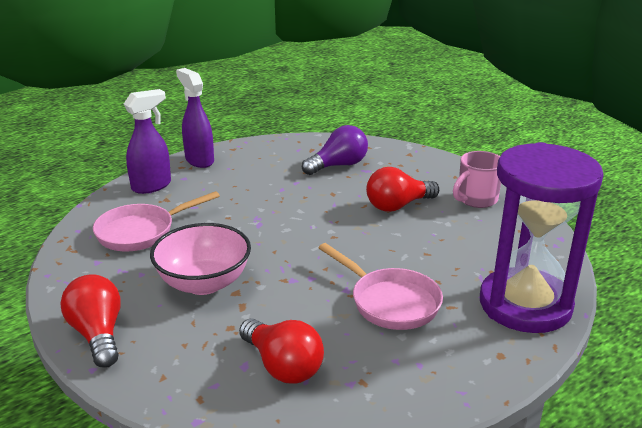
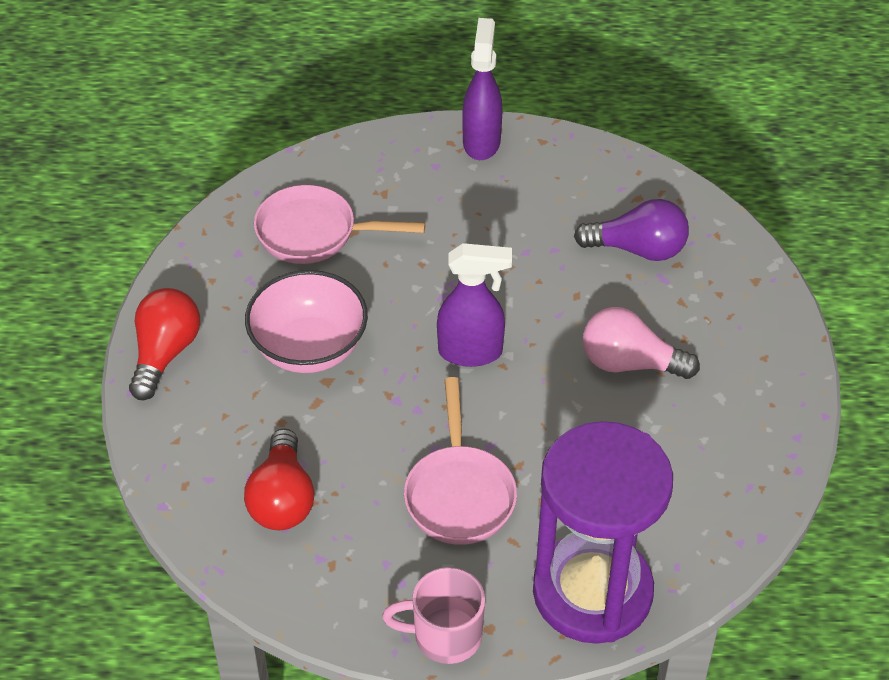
camera: 40 degrees right, 20 degrees up
(152, 186) = (389, 160): purple spray bottle -> purple spray bottle (471, 352)
(398, 205) = (630, 363): red light bulb -> pink light bulb
(476, 199) = (739, 413): pink mug -> pink mug (445, 636)

